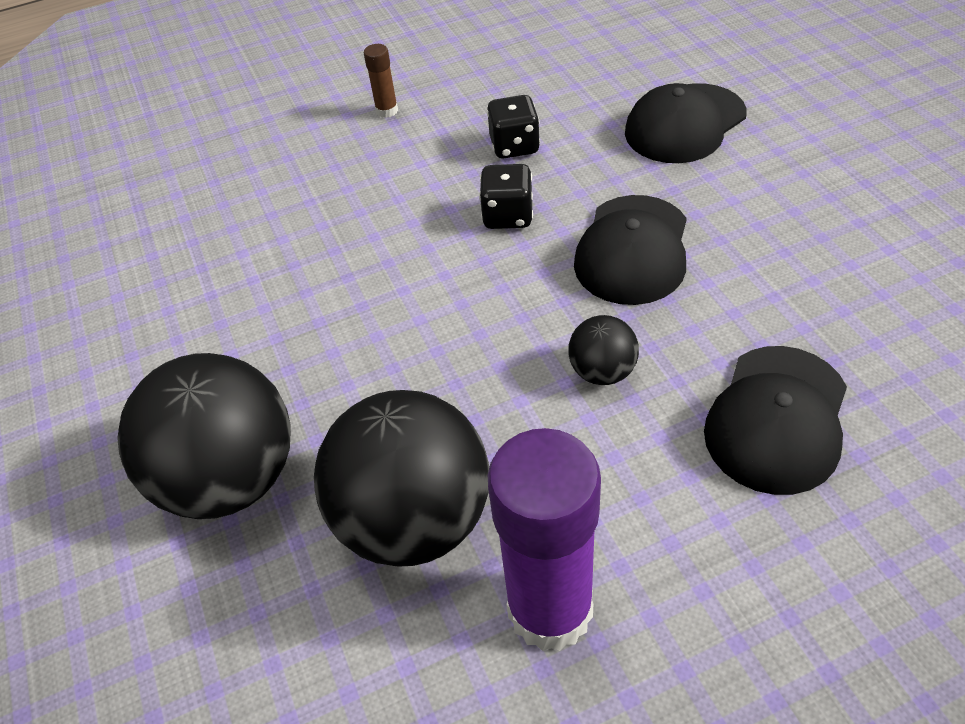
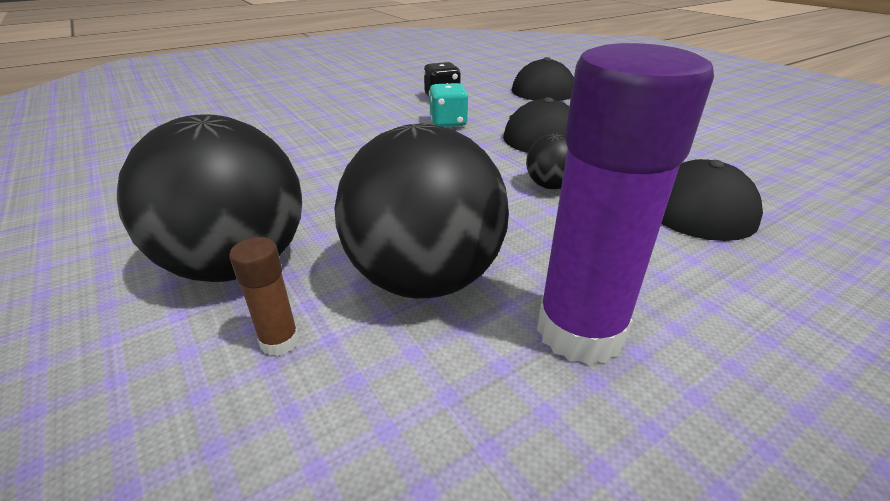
camera: 15 degrees left, 15 degrees down
(387, 111) = (350, 87): brown glue stick -> brown glue stick (280, 341)
(508, 216) = (448, 123): black dice -> turquoise dice

